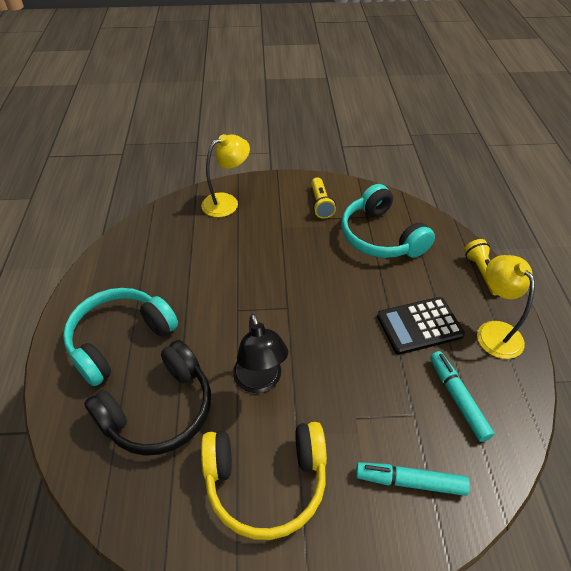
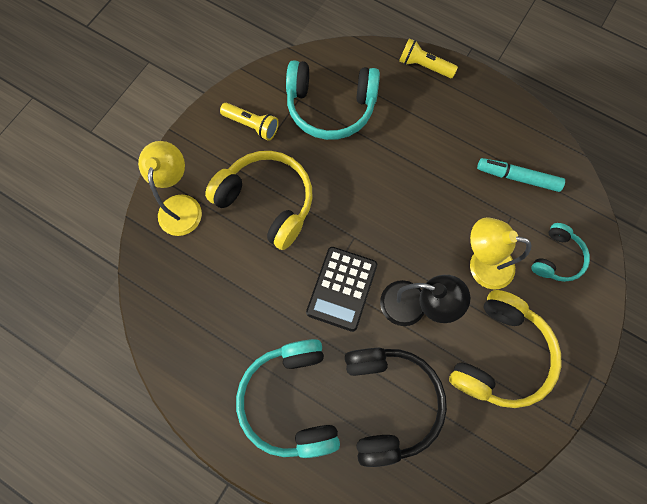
camera: 55 degrees left, 25 degrees up
(270, 242) = (267, 202): none -> yellow headphones
(410, 481) = (556, 258): turquoise marker -> turquoise headphones
(419, 326) = (441, 152): black calculator -> black calculator (342, 288)
(494, 331) = (481, 106): yellow lamp -> yellow lamp (481, 264)

